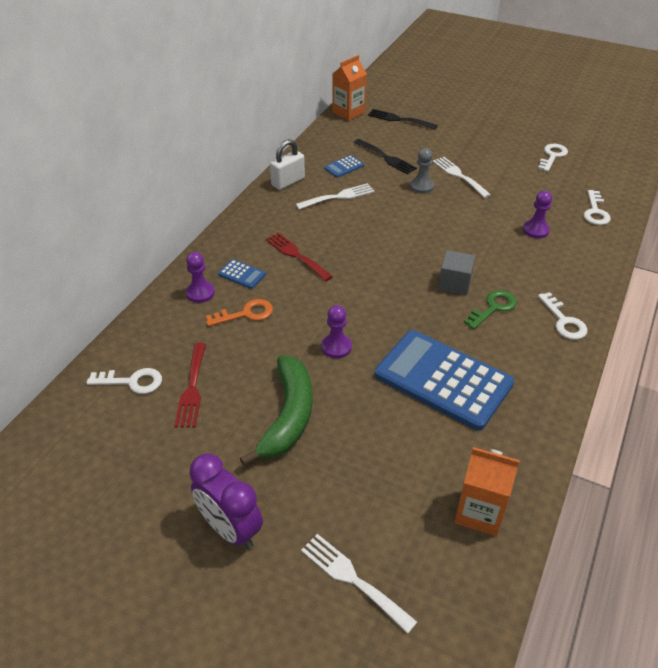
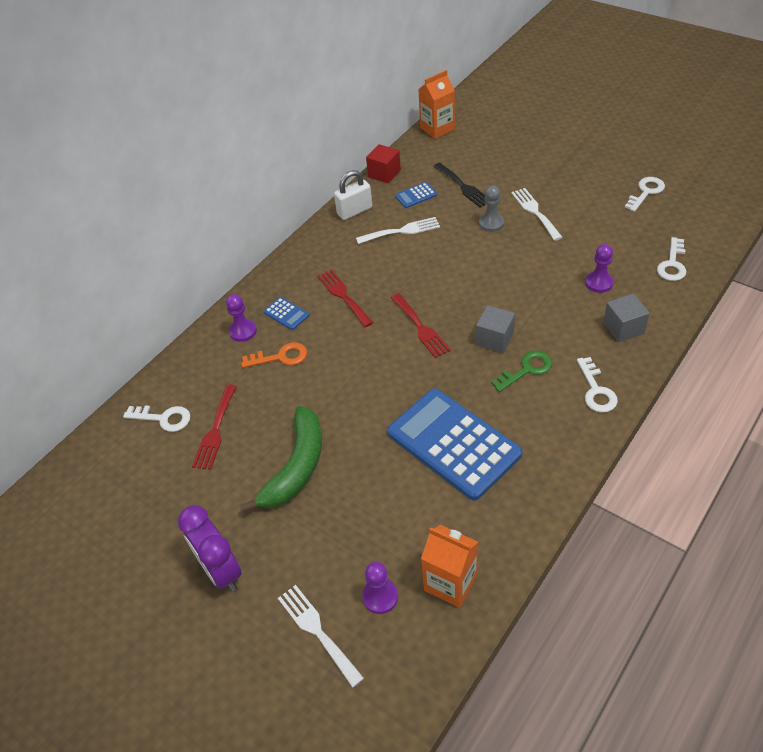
camera: 15 degrees right, 5 degrees up
(308, 150) = (384, 173): none -> red cube
(336, 347) = (358, 400): purple pawn -> purple pawn (380, 597)
(380, 278) = (421, 328): none -> red fork
(399, 119) = (489, 139): black fork -> none
(570, 266) = (623, 328): none -> grey cube

